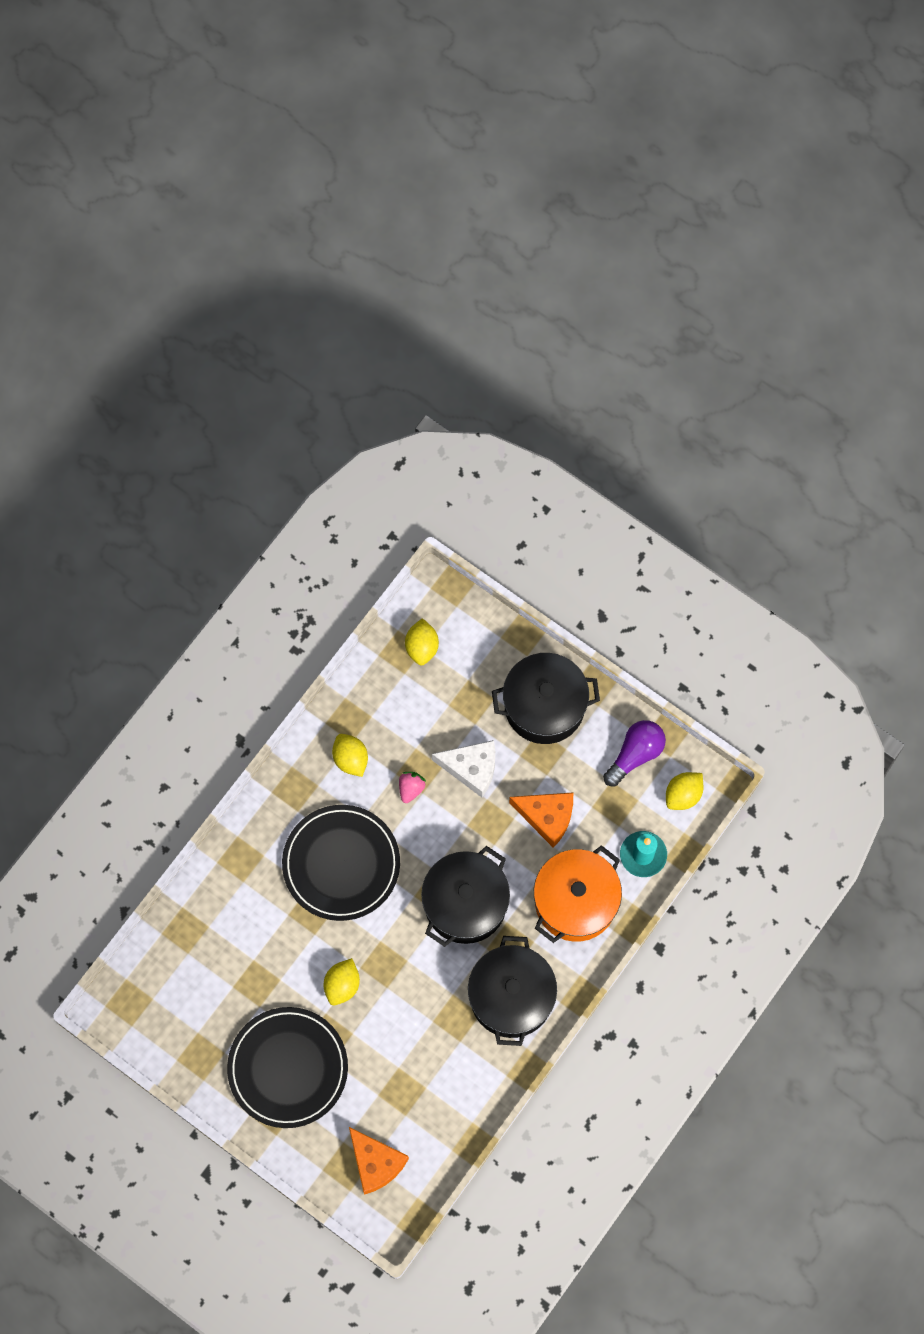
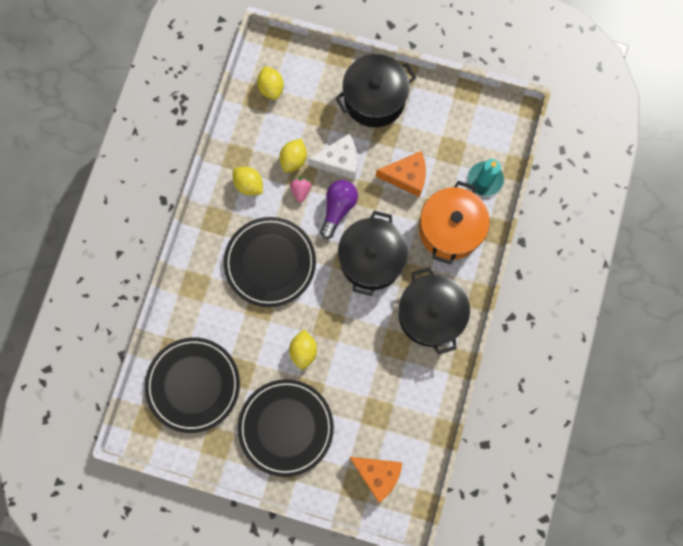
camera: 20 degrees left, 5 degrees up
(196, 978) = (193, 385): none -> black plate
(635, 754) = (452, 111): purple light bulb -> purple light bulb (338, 209)
(683, 795) = (496, 127): yellow lemon -> yellow lemon (293, 160)

